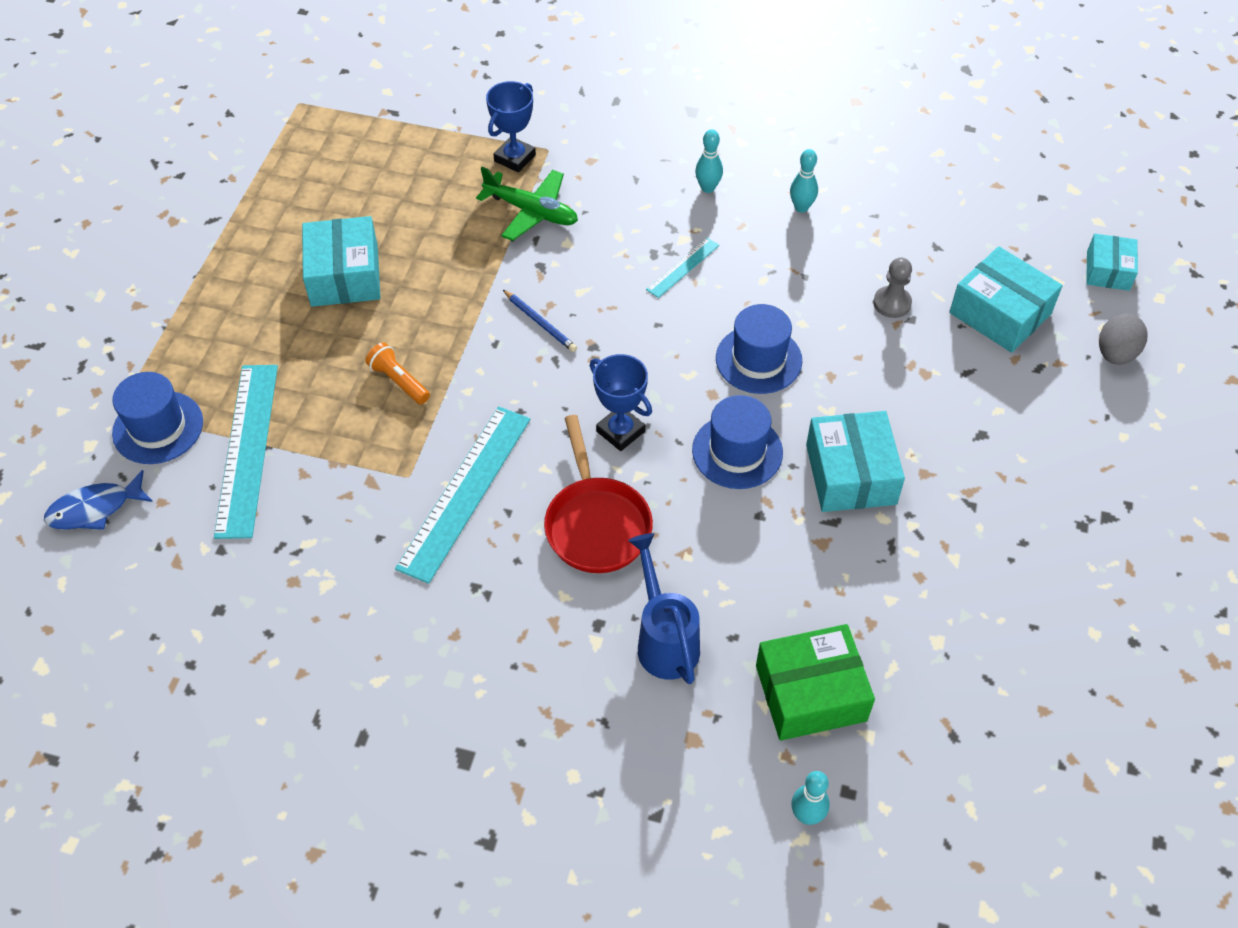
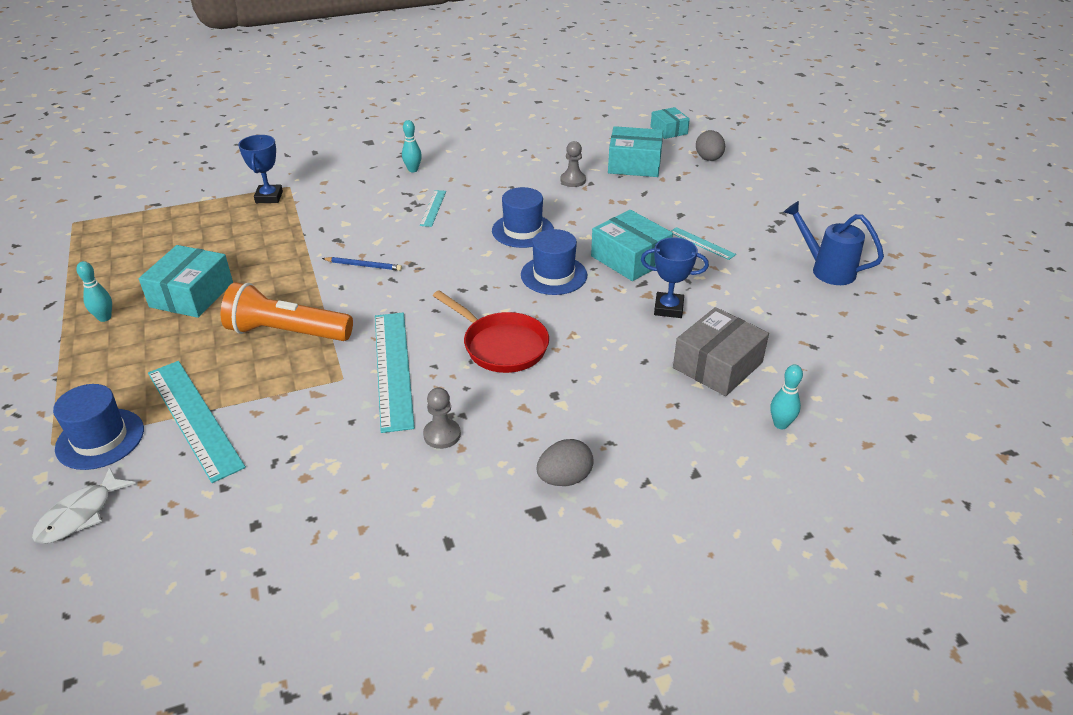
camera: 35 degrees left, 15 degrees down
(95, 509) = (80, 514): blue fish -> white fish
(344, 275) = (192, 295): turquoise box -> turquoise box turned 60 degrees clockwise
(399, 381) = (287, 332): orange flashlight -> orange flashlight, size x2.00
(449, 607) = (442, 435): none -> grey pawn
(522, 736) = (564, 478): none -> grey egg
(532, 211) = (305, 217): green plane -> none
(620, 431) = (471, 295): blue trophy -> blue trophy (668, 308)
(664, 639) = (604, 382): blue watering can -> blue watering can (826, 270)
(801, 207) = (478, 160): turquoise bowling pin -> turquoise bowling pin (104, 318)
(810, 693) = (717, 365): green box -> grey box
(965, 498) = (701, 243): none -> turquoise ruler

